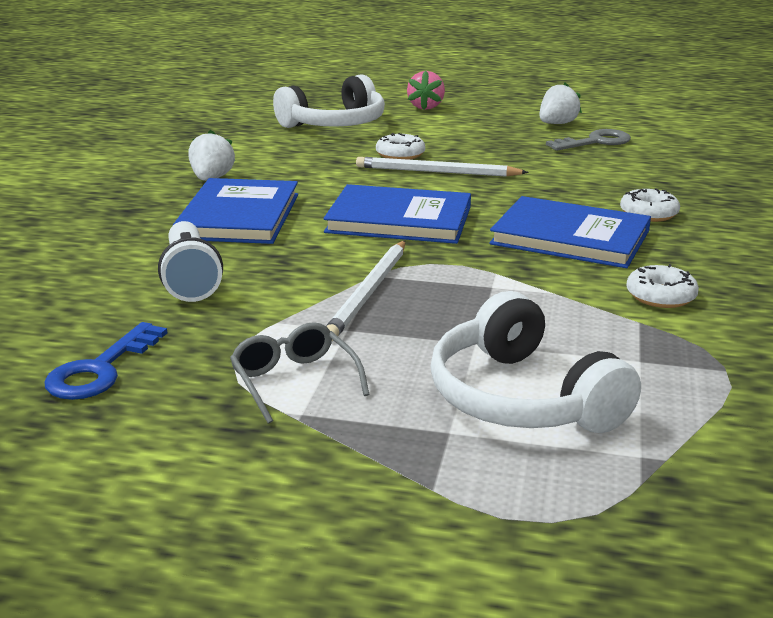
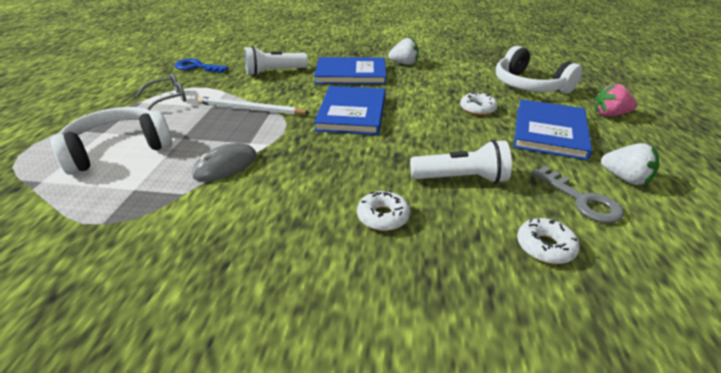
camera: 85 degrees right, 10 degrees up
(436, 172) = (446, 122): white pencil -> none
(563, 299) = (226, 166): none -> grey mouse
(569, 178) = (461, 179): none -> white flashlight
(570, 237) = (326, 173): blue book -> blue book (549, 131)
(660, 296) = (217, 206): white donut -> white donut (545, 247)

